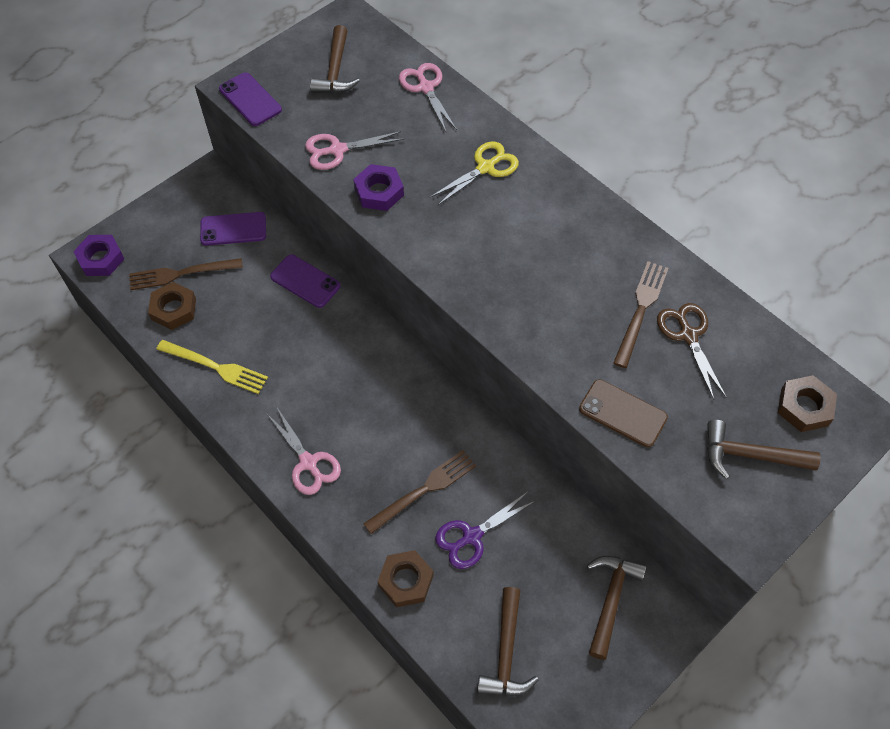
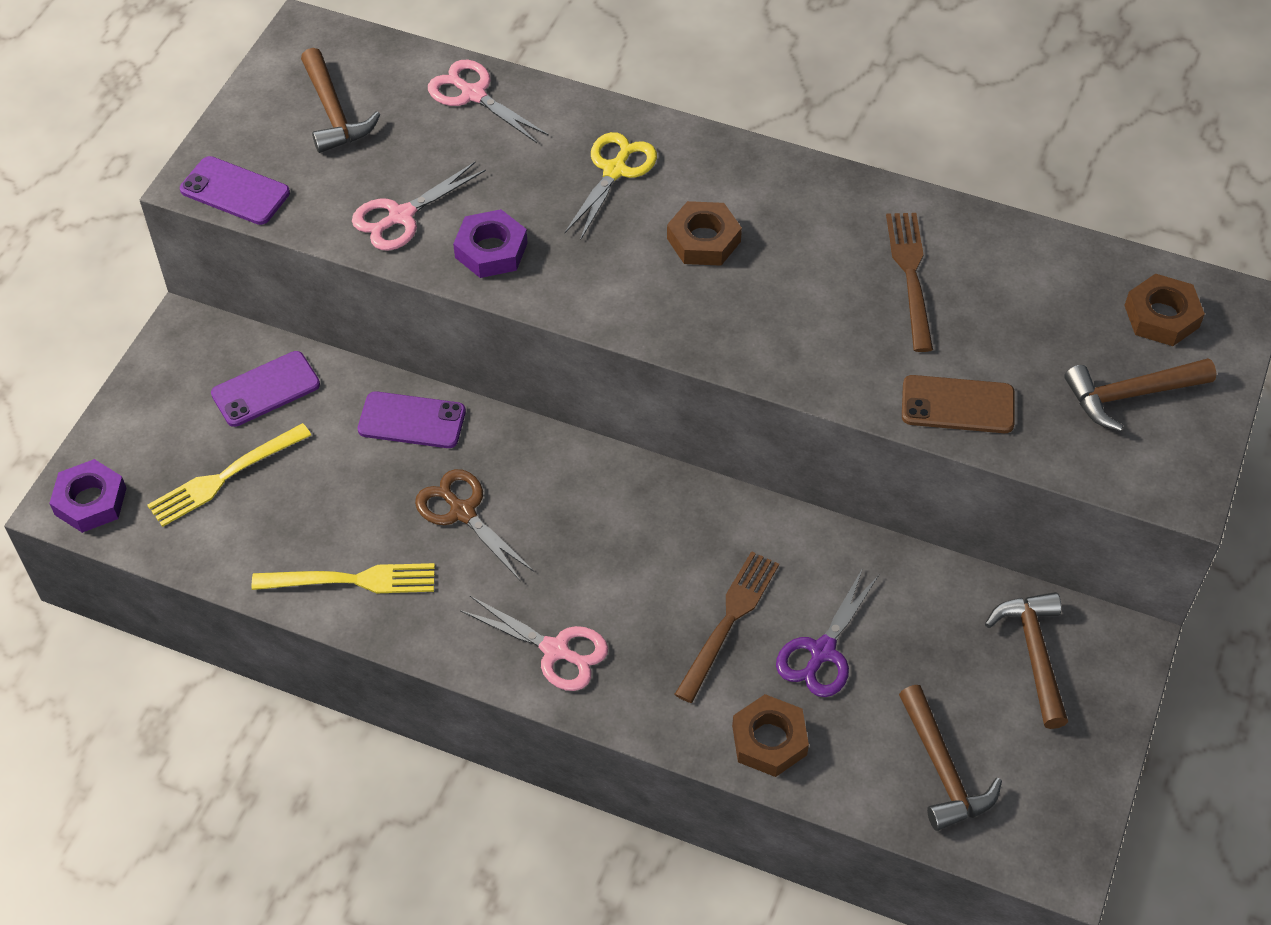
camera: 25 degrees left, 5 degrees down
(174, 309) = (244, 528): brown nut -> brown nut (703, 240)
(180, 274) = (224, 478): brown fork -> yellow fork
(688, 335) = (983, 284): brown scissors -> brown scissors (462, 512)

